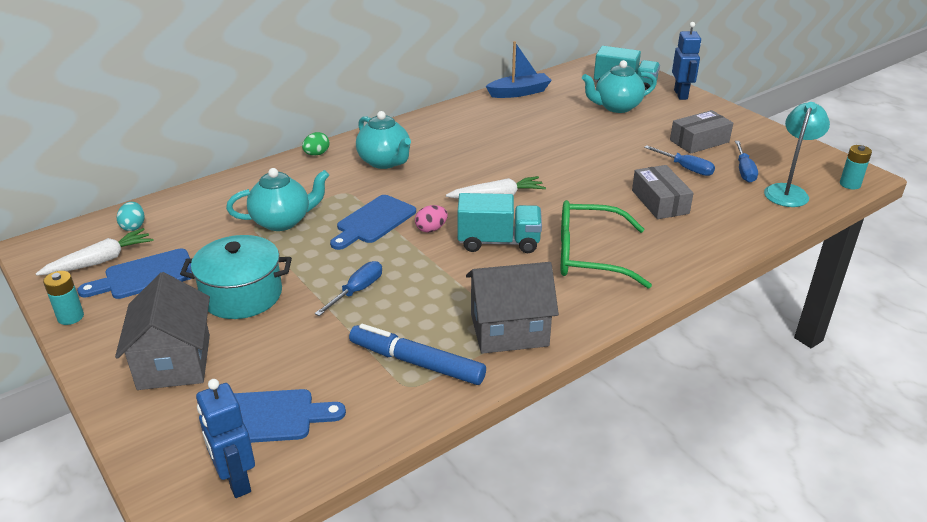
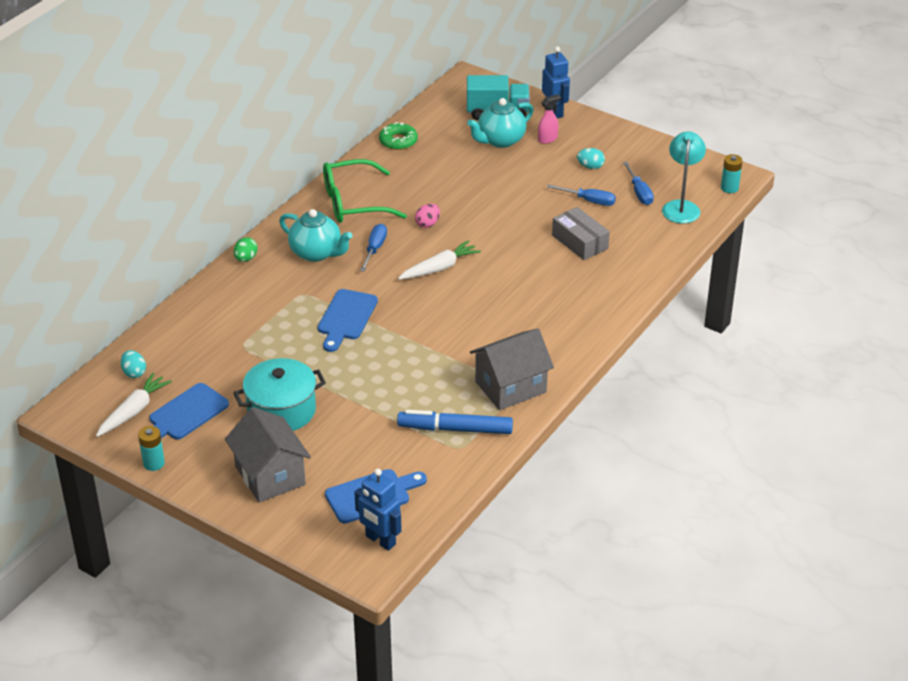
camera: 20 degrees left, 5 degrees up
(282, 221) = (265, 336): turquoise teapot -> none
(357, 291) = (373, 384): blue screwdriver -> blue screwdriver (375, 249)
(431, 229) = (400, 313): pink egg -> pink egg (427, 224)
(498, 242) = (463, 312): turquoise truck -> none
(519, 92) = (398, 141): blue boat -> green donut
(589, 256) = (543, 308): green glasses -> green glasses (354, 202)
(664, 113) = (548, 139): none -> pink spray bottle
(699, 141) = (590, 167): grey box -> turquoise egg

